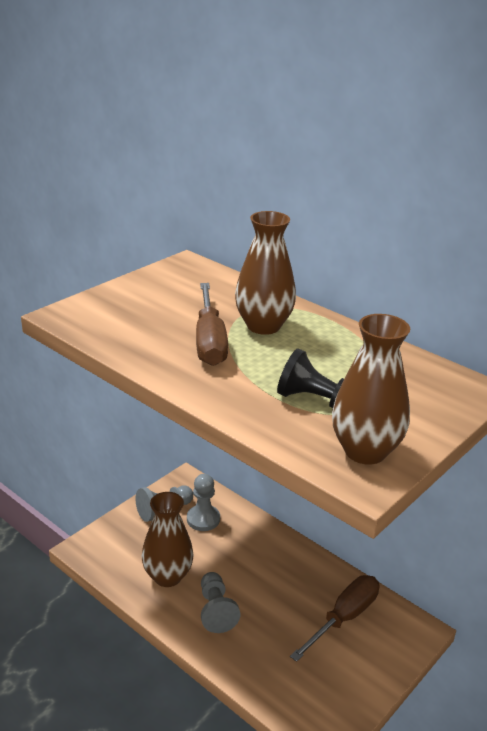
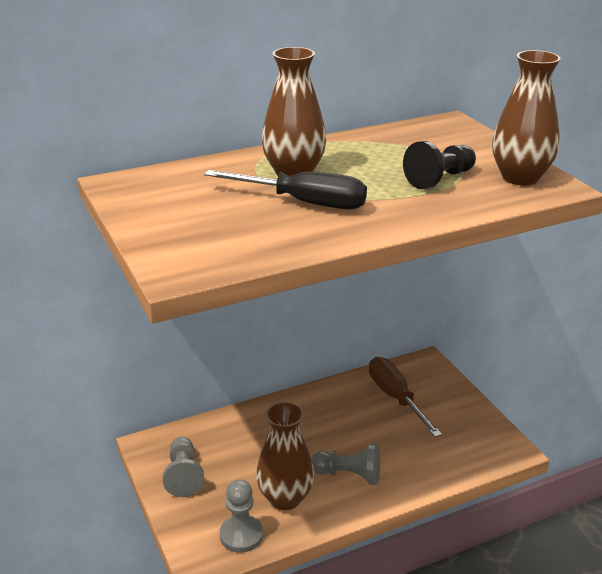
camera: 65 degrees left, 0 degrees up
(203, 519) = (219, 449): grey pawn -> grey pawn (241, 535)
(209, 341) = (304, 202): brown screwdriver -> black screwdriver

